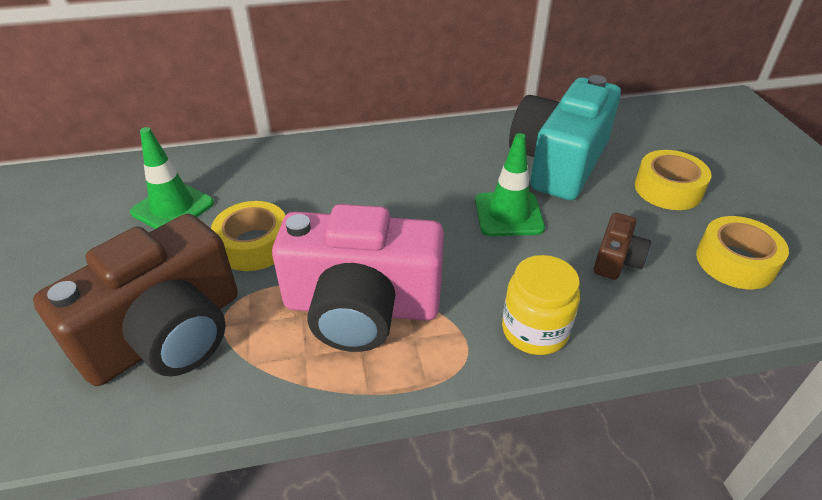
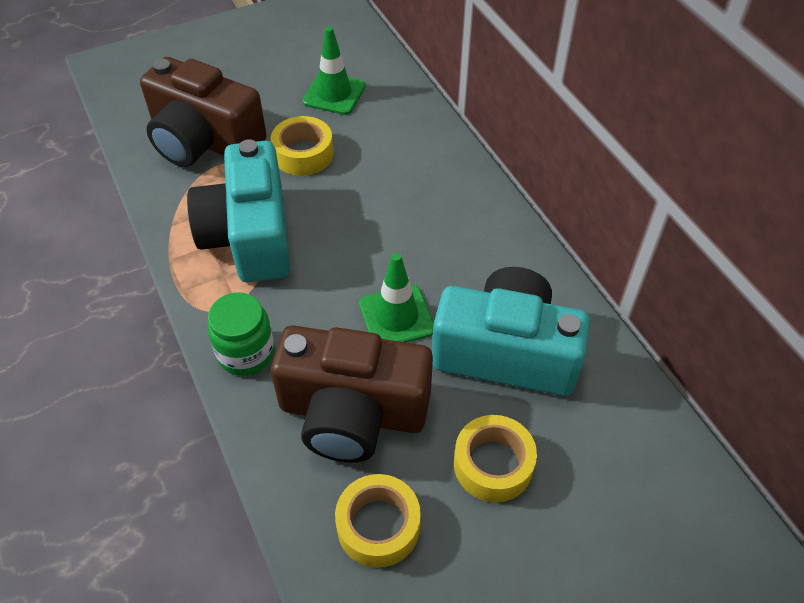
camera: 75 degrees right, 10 degrees up
(361, 307) = (250, 236): pink camera -> turquoise camera
(535, 330) = (246, 353): yellow jar -> green jar
(616, 260) = (352, 412): brown camera -> brown camera, size x2.29

